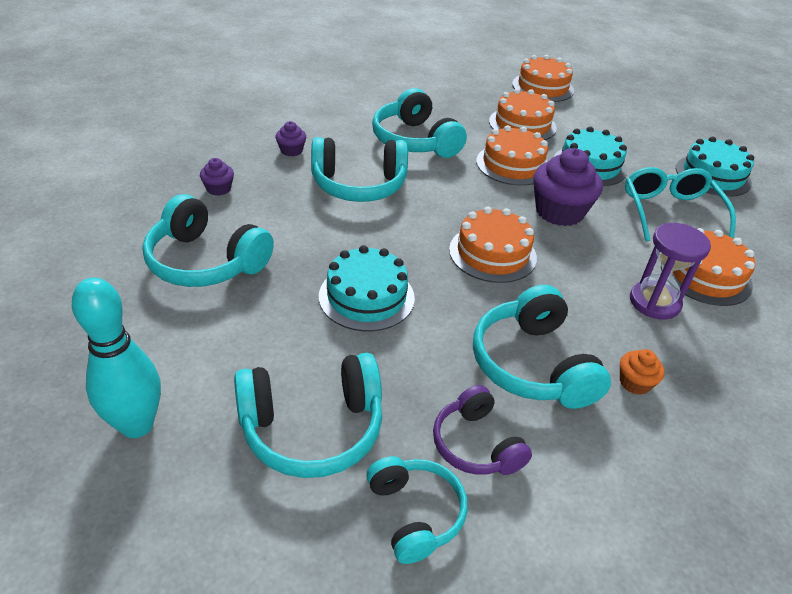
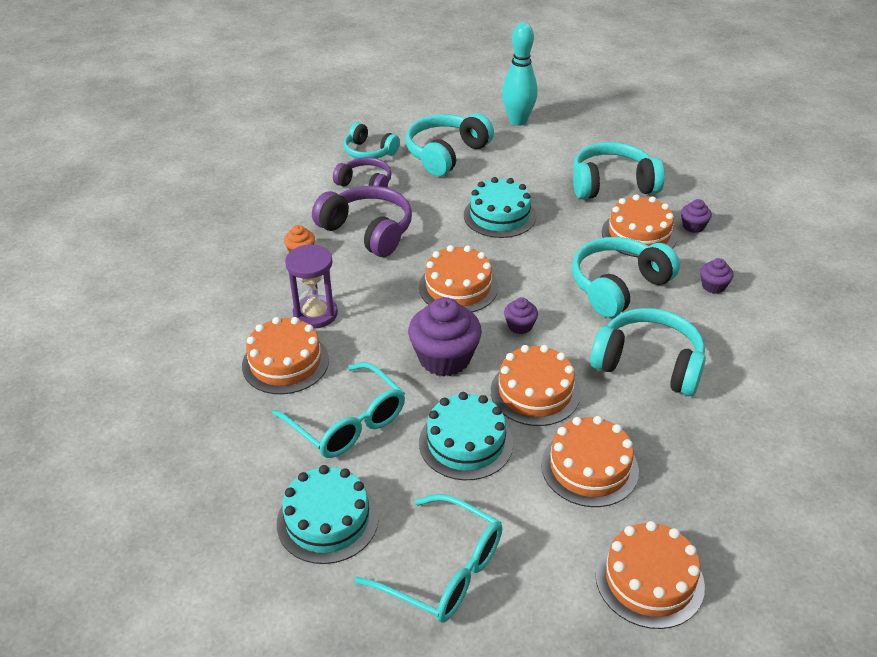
camera: 145 degrees right, 0 degrees up
(273, 208) = (639, 234): none -> orange cake
(474, 201) = (520, 326): none -> purple cupcake
(532, 365) = (368, 231): turquoise headphones -> purple headphones
(651, 131) = (444, 571): none -> turquoise glasses

